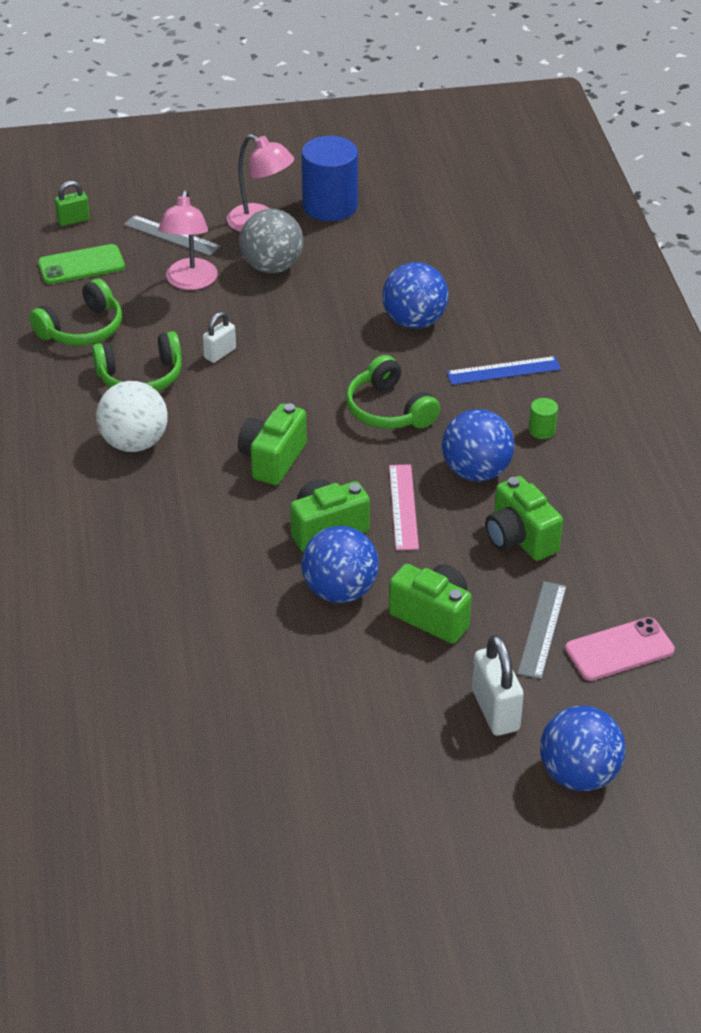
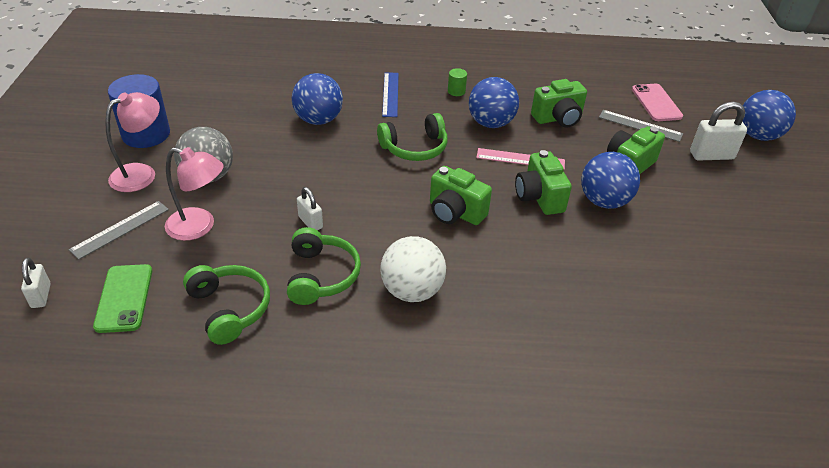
camera: 80 degrees left, 0 degrees up
(73, 220) = (41, 296): green padlock -> white padlock

